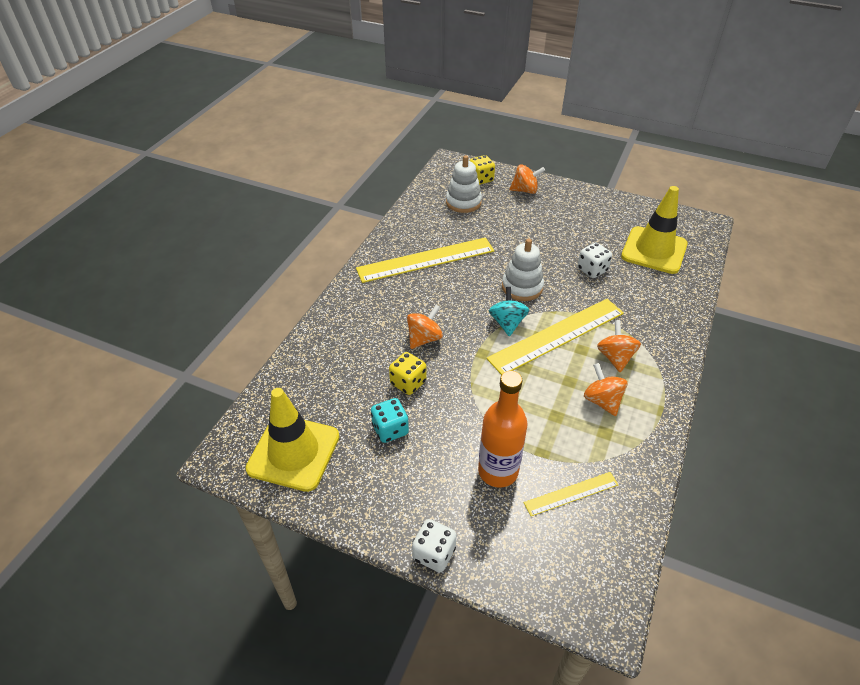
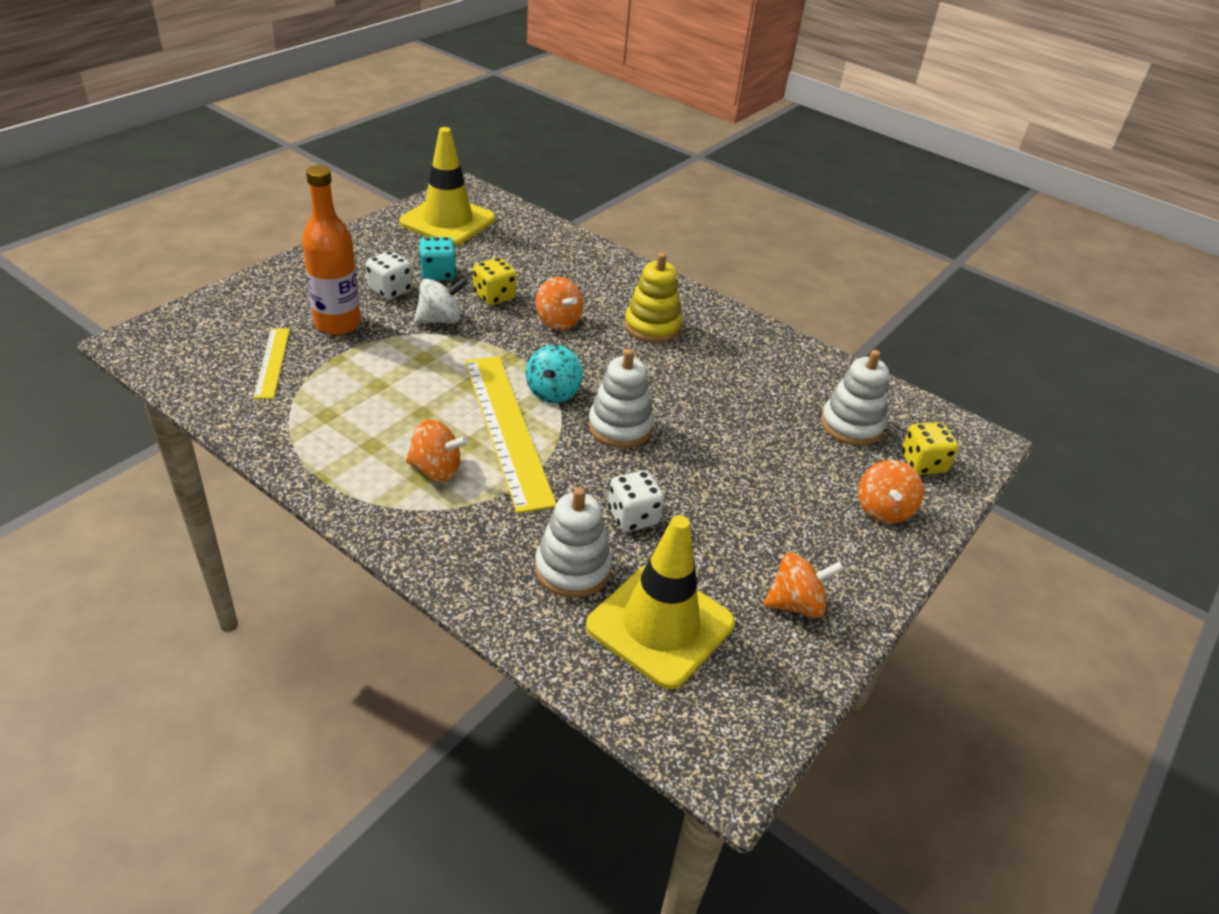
camera: 100 degrees right, 5 degrees down
(405, 290) = (652, 326): none -> yellow stacking toy
(426, 260) = (710, 355): yellow ruler -> none
(434, 553) = (284, 268): white dice -> white dice (390, 290)
(457, 406) = (440, 320): none -> white spinning top
(507, 323) = (553, 392): turquoise spinning top -> turquoise spinning top turned 90 degrees clockwise
(602, 401) = (373, 429): orange spinning top -> orange spinning top (796, 603)
(644, 284) = (572, 569): none -> white stacking toy

